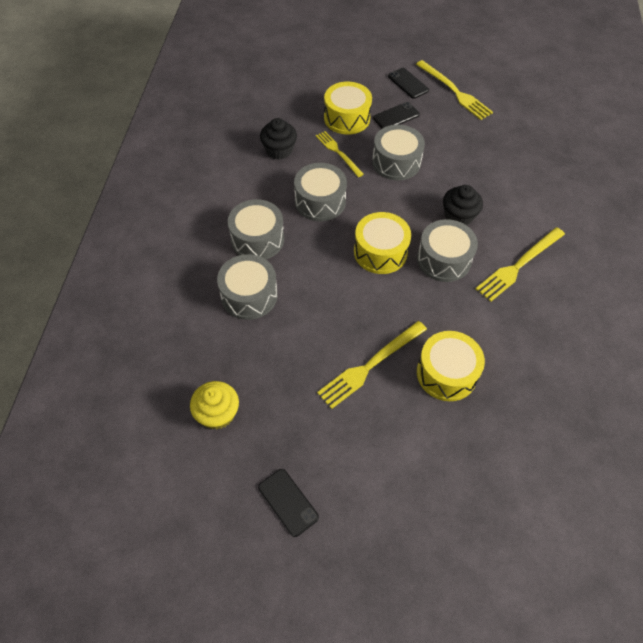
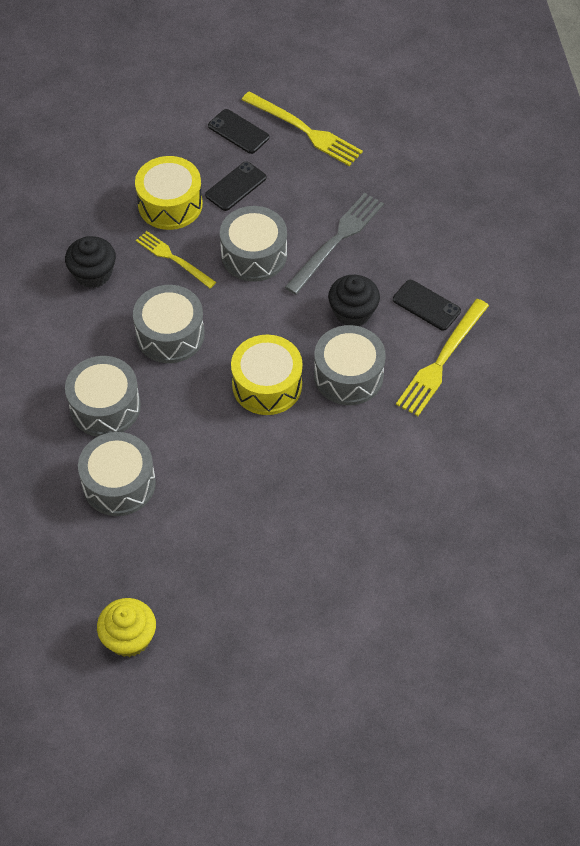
camera: 15 degrees left, 0 degrees up
(288, 502) = (244, 714): black phone -> black phone (426, 305)
(370, 365) = (294, 532): yellow fork -> none
(446, 373) = (386, 518): yellow drum -> none
(459, 165) = (336, 240): none -> grey fork

